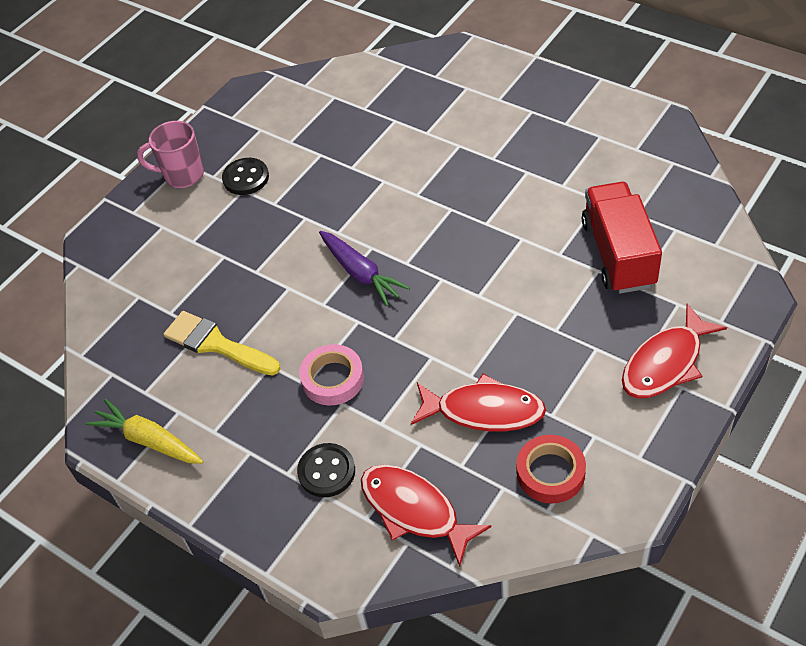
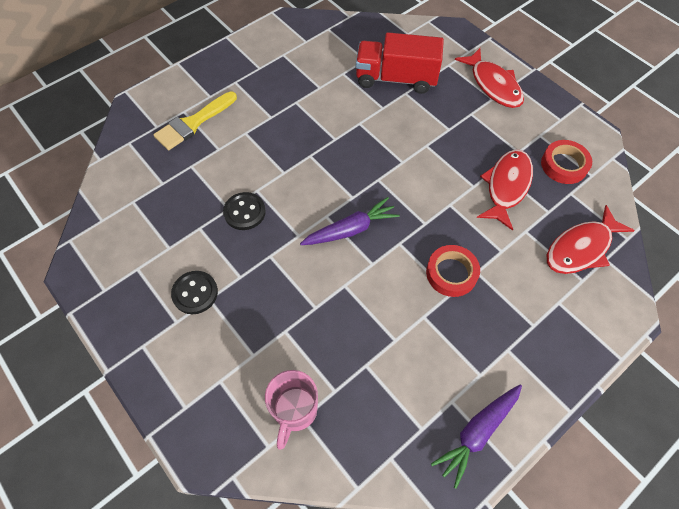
camera: 80 degrees left, 10 degrees up
(149, 440) = (477, 433): yellow carrot -> purple carrot
(182, 175) = (159, 349): pink mug -> pink mug (295, 411)
(216, 344) = (387, 355): yellow brush -> yellow brush (193, 123)
(326, 471) = (537, 297): black button -> black button (244, 212)
(332, 379) = (451, 273): pink tape -> red tape

